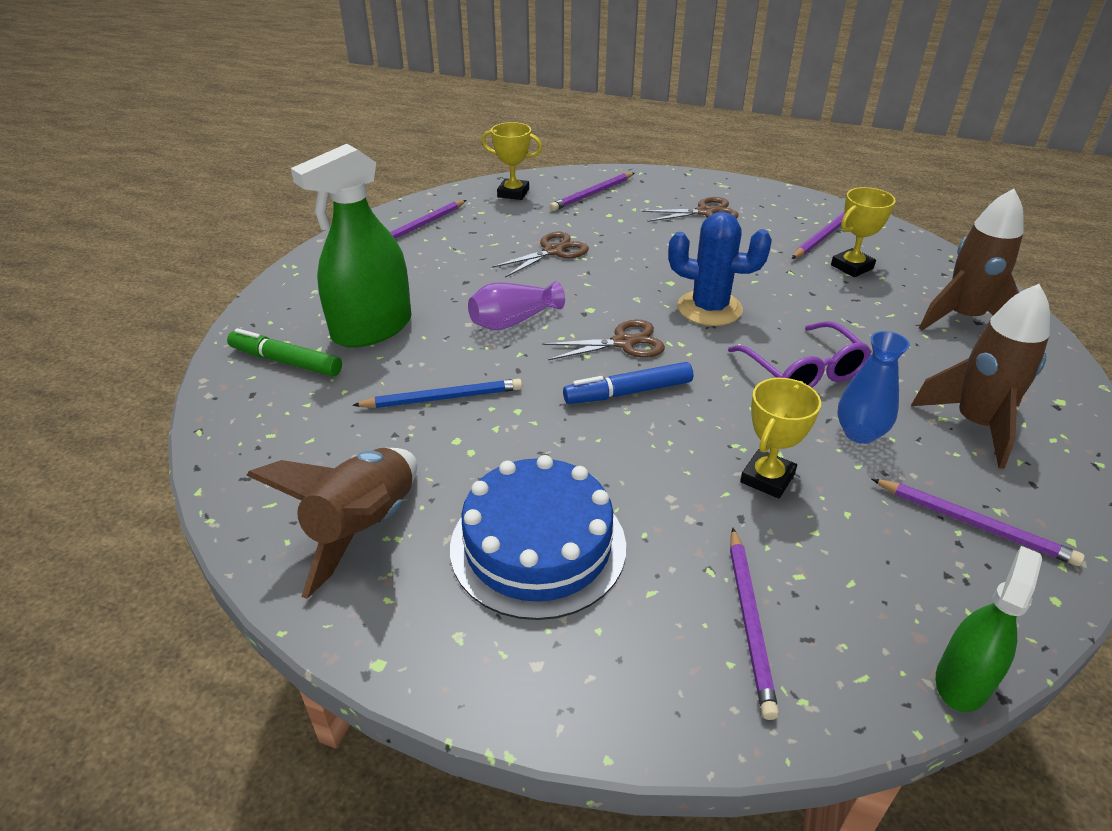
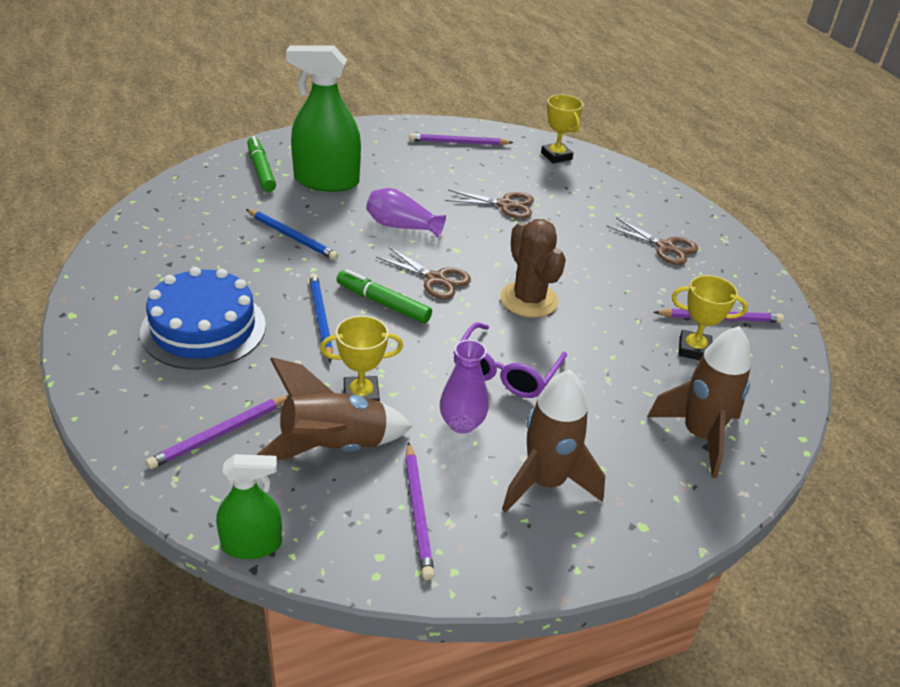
camera: 45 degrees right, 0 degrees up
(364, 528) = (158, 264): brown rocket -> brown rocket (333, 447)
(592, 194) = (609, 187): purple pencil -> none
(611, 446) = (320, 318): none -> blue pencil
(628, 392) = (383, 303): blue marker -> green marker
(709, 308) = (528, 300): blue cactus -> brown cactus
(859, 433) = (462, 423): blue vase -> purple vase

